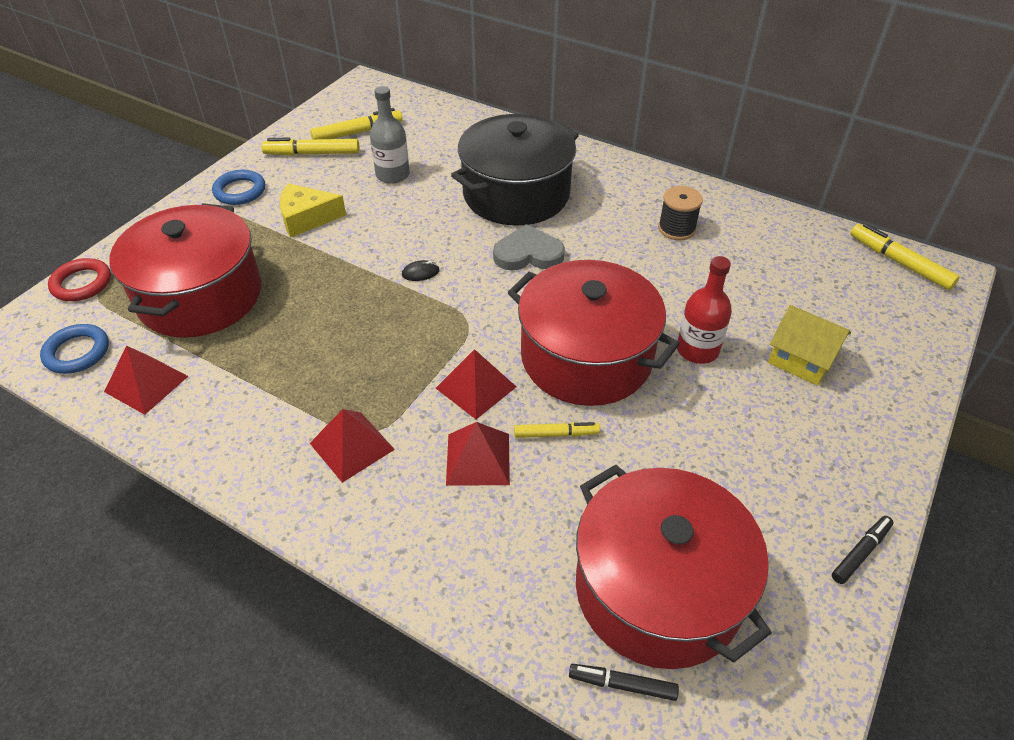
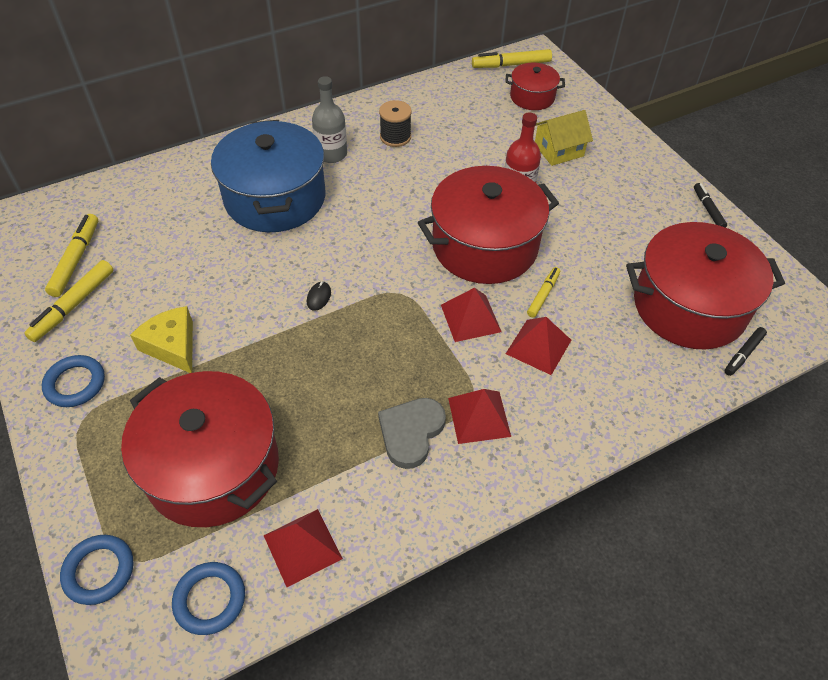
camera: 60 degrees left, 5 degrees up
(82, 283) = (99, 571): red ring -> blue ring
(307, 218) = (172, 346): yellow cheese -> yellow cheese turned 120 degrees clockwise
(392, 175) = (169, 261): grey bottle -> grey bottle (331, 154)
(516, 194) = (275, 198): black pot -> blue pot
(528, 253) = (352, 224): grey heart -> grey heart (411, 432)
(866, 301) = (532, 97): none -> red pot

